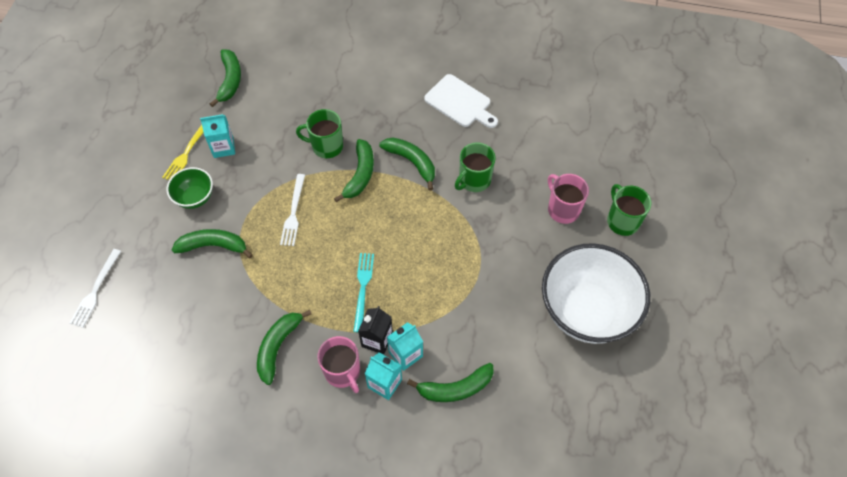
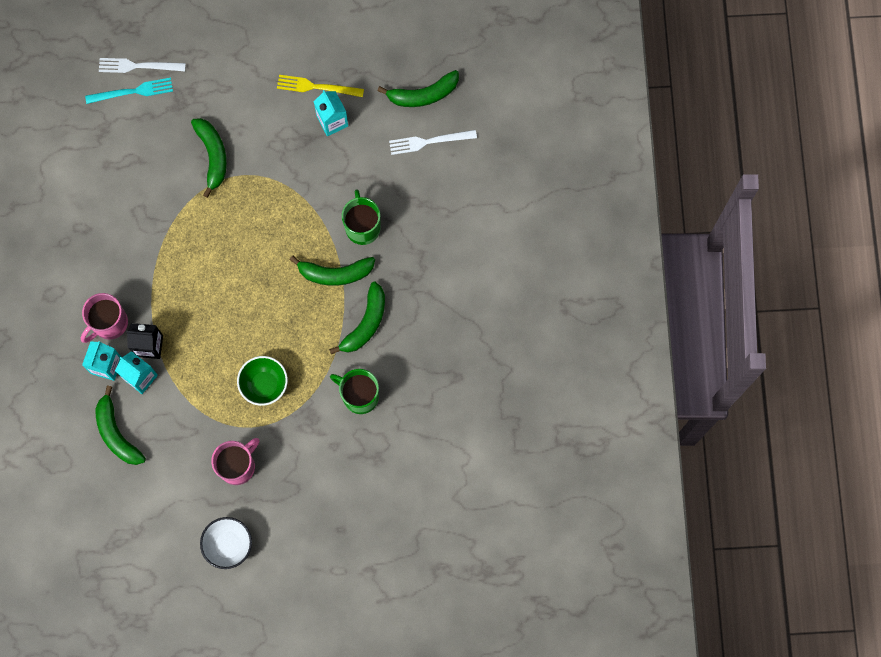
camera: 75 degrees right, 15 degrees up
(195, 198) = (263, 116): green bowl -> green bowl (264, 385)
(278, 347) = (120, 255): green banana -> none
(293, 212) = (271, 220): white fork -> white fork (429, 141)
(363, 288) = (201, 316): turquoise fork -> turquoise fork (133, 91)
(460, 102) = (462, 355): white cutting board -> none
(563, 209) = (346, 499): pink mug -> pink mug (238, 466)
(586, 311) = (229, 545): white bowl -> white bowl, size x0.47
(622, 221) = (348, 566): green mug -> none

